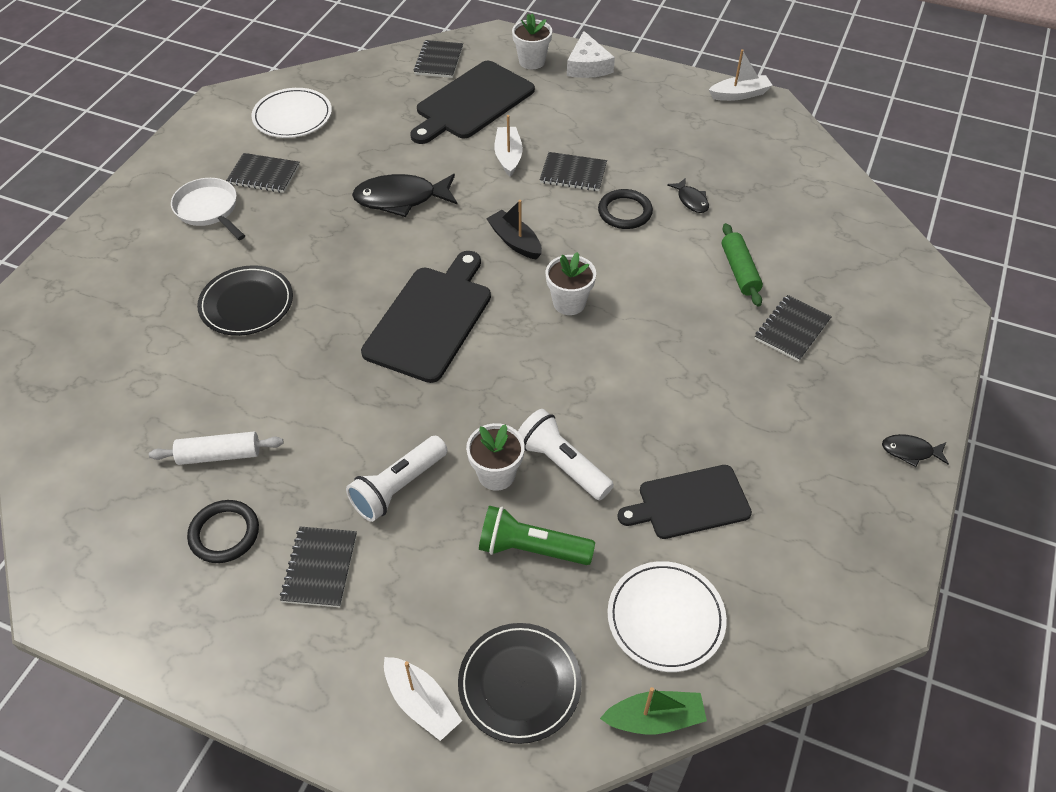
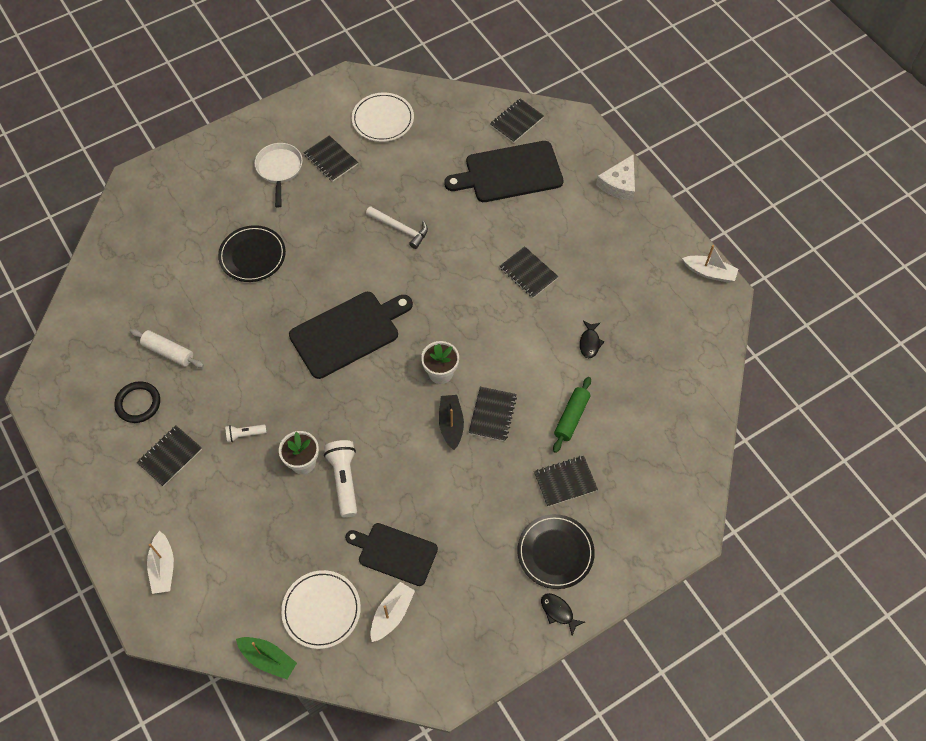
camera: 35 degrees right, 10 degrees up
(398, 487) = (244, 434): white flashlight -> white flashlight, size x0.55
(401, 199) = (400, 229): black fish -> white hammer
(508, 156) = (496, 234): white boat -> white boat (392, 614)
(515, 241) = (445, 305): black boat -> black boat (451, 424)
(519, 684) = (217, 592): black plate -> black plate (555, 552)
(531, 548) = (285, 520): green flashlight -> none
(532, 61) = (582, 158): white flower pot -> none
(625, 212) = (536, 325): black ring -> none
(660, 311) = (492, 414): none -> black notebook

